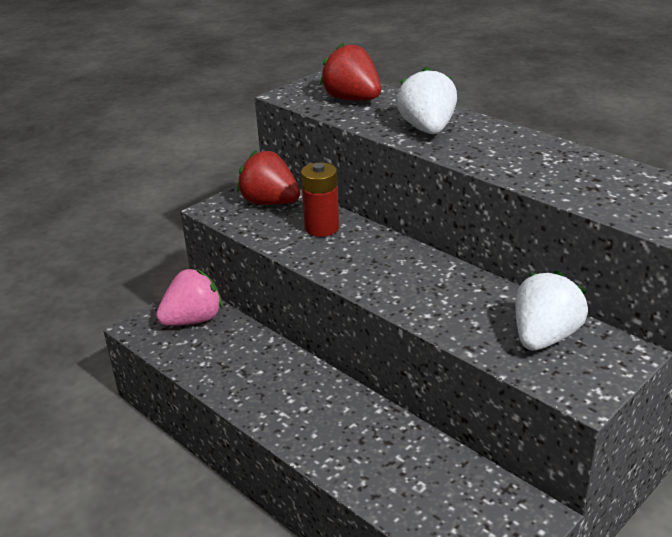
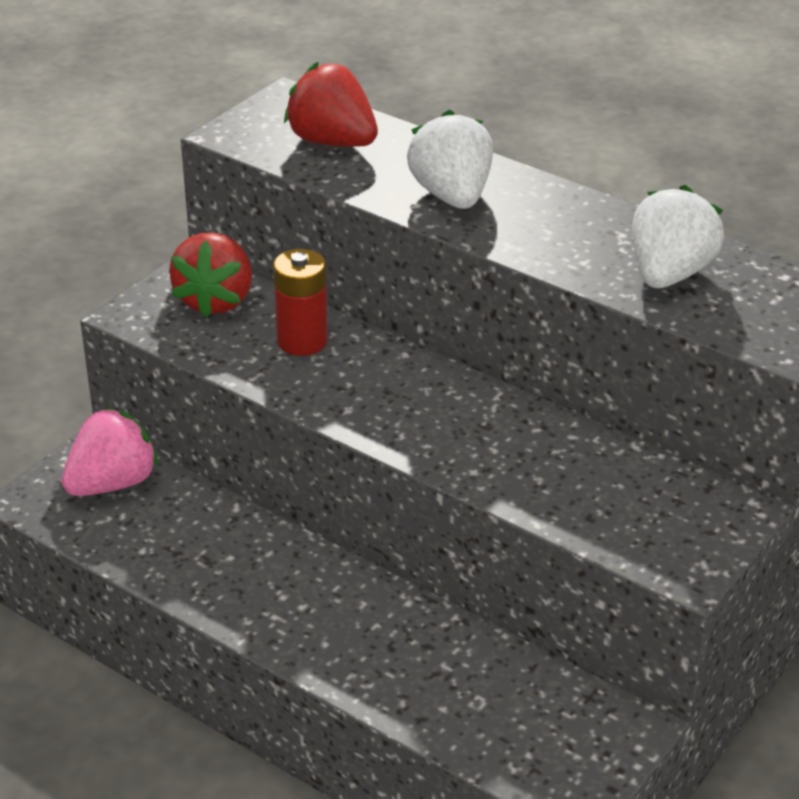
camera: 10 degrees left, 5 degrees up
(270, 202) = (215, 300): red strawberry -> red strawberry turned 105 degrees counterclockwise
(544, 337) = (631, 495): white strawberry -> white strawberry (669, 274)

